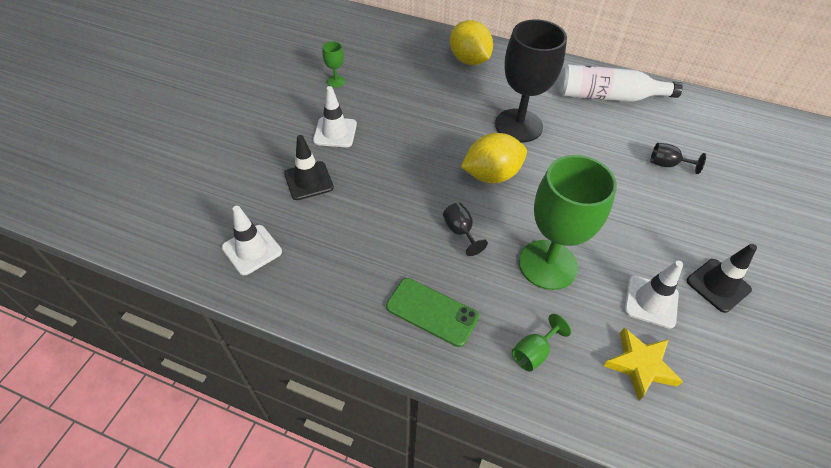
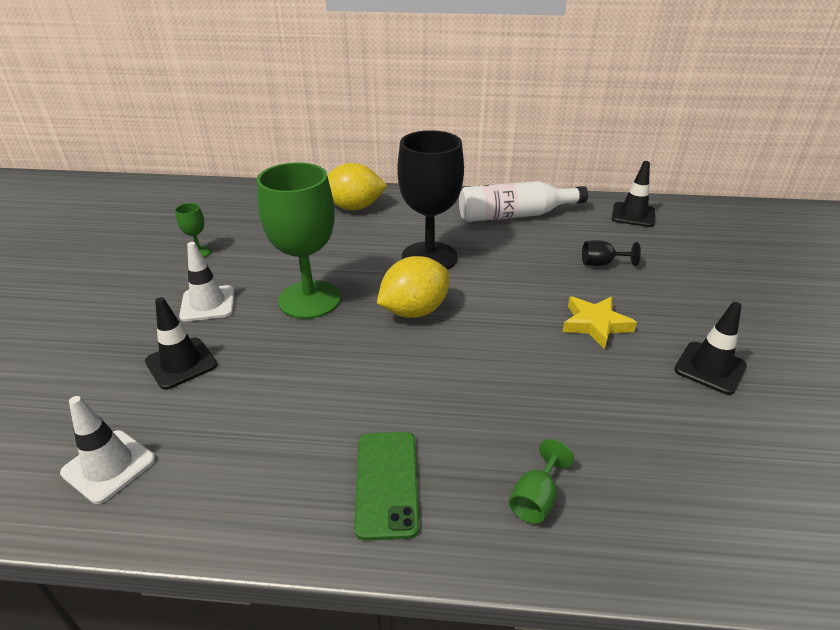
camera: 15 degrees left, 15 degrees down
(432, 312) = (386, 483): green phone -> green phone turned 75 degrees clockwise
(460, 231) = (396, 378): black goblet -> none
(469, 60) = (354, 207): yellow lemon -> yellow lemon turned 45 degrees counterclockwise
(548, 264) = (514, 391): green goblet -> green goblet (309, 299)
(640, 365) = (669, 478): yellow star -> yellow star (595, 324)
(651, 301) = (647, 403): white traffic cone -> none
(719, 118) = (633, 215): none -> black traffic cone

